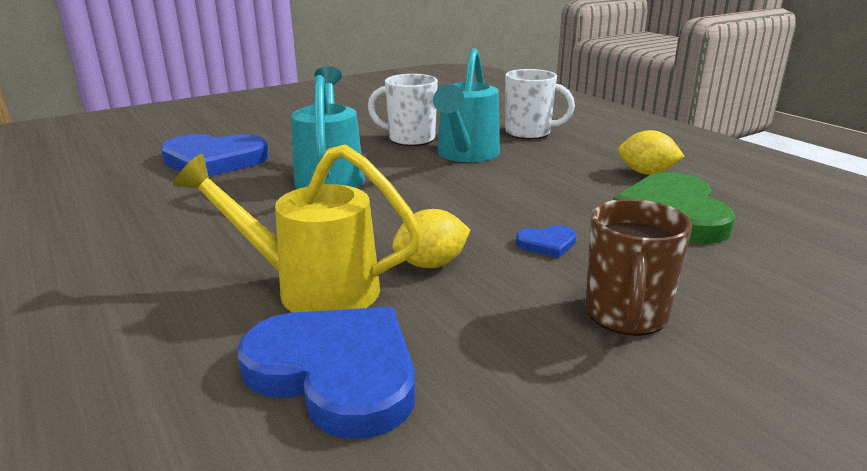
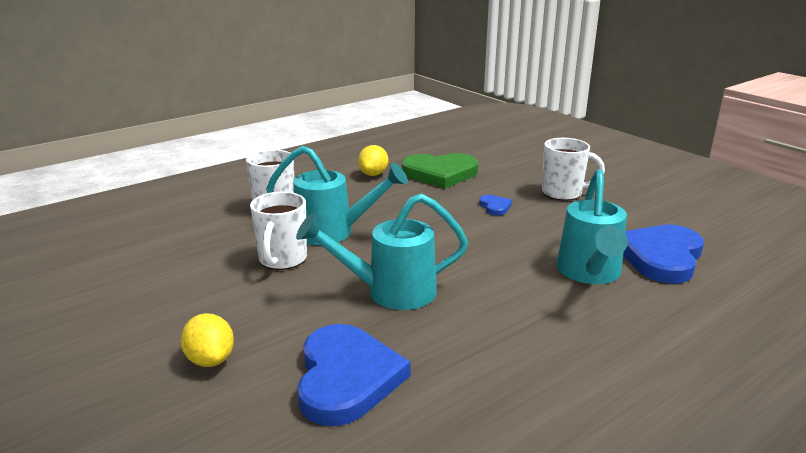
camera: 95 degrees left, 0 degrees up
(312, 288) = (589, 274): yellow watering can -> turquoise watering can
(431, 264) = (538, 238): yellow lemon -> yellow lemon (210, 360)
(626, 315) = (563, 193): brown mug -> white mug

